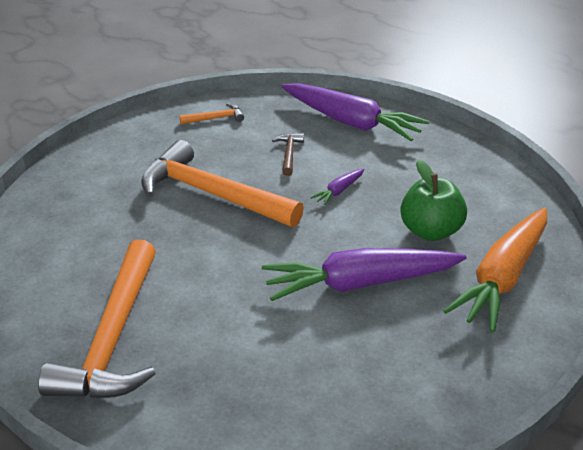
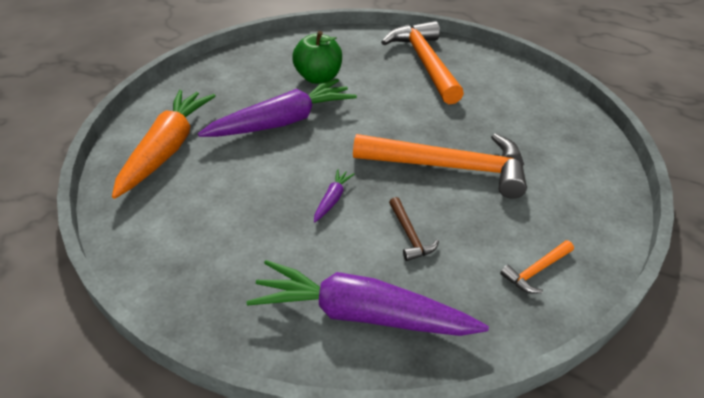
camera: 160 degrees right, 5 degrees up
(430, 231) = (232, 177): green apple -> green apple (318, 78)

